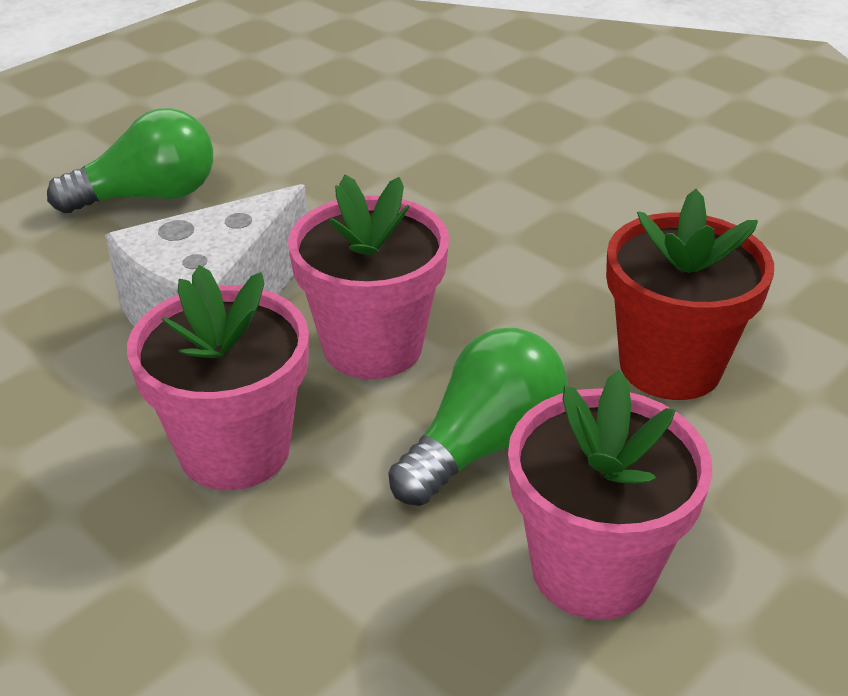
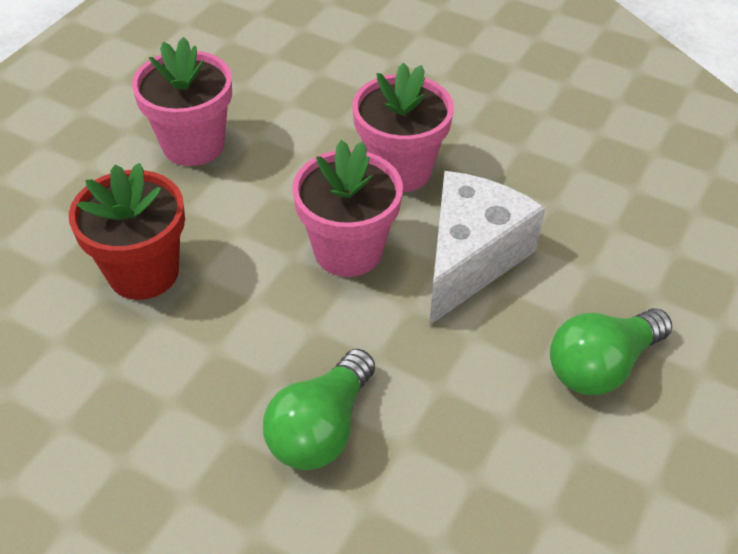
camera: 165 degrees right, 10 degrees up
(484, 445) = (259, 197): green light bulb -> green light bulb (321, 429)

